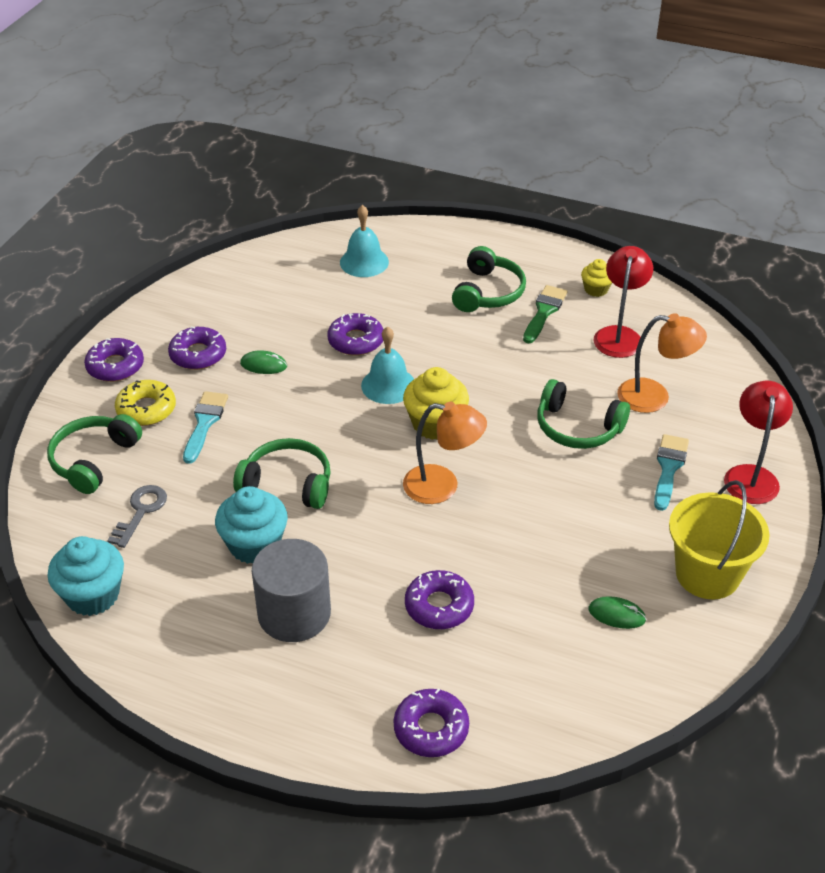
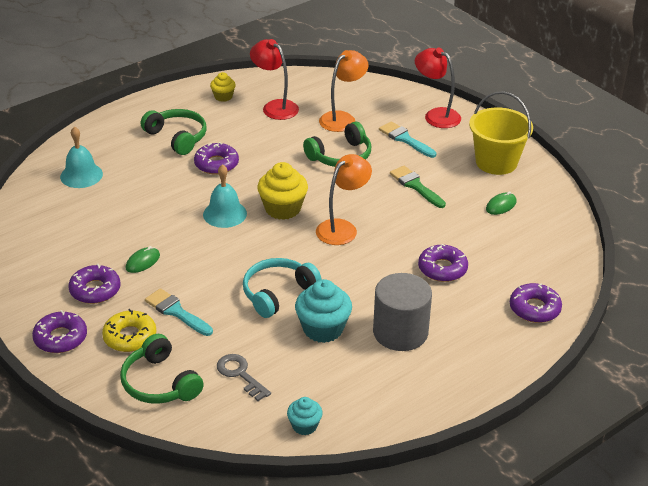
camera: 60 degrees left, 5 degrees down
(93, 595) = (304, 426): turquoise cupcake -> turquoise cupcake, size x0.57
(287, 483) = (277, 293): green headphones -> turquoise headphones
(356, 341) = (163, 211): purple donut -> purple donut (216, 164)
(544, 312) = (222, 124): green brush -> green brush (415, 186)

